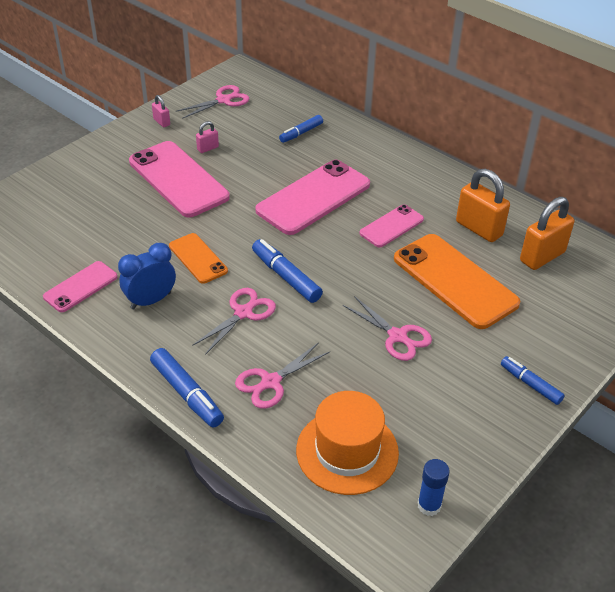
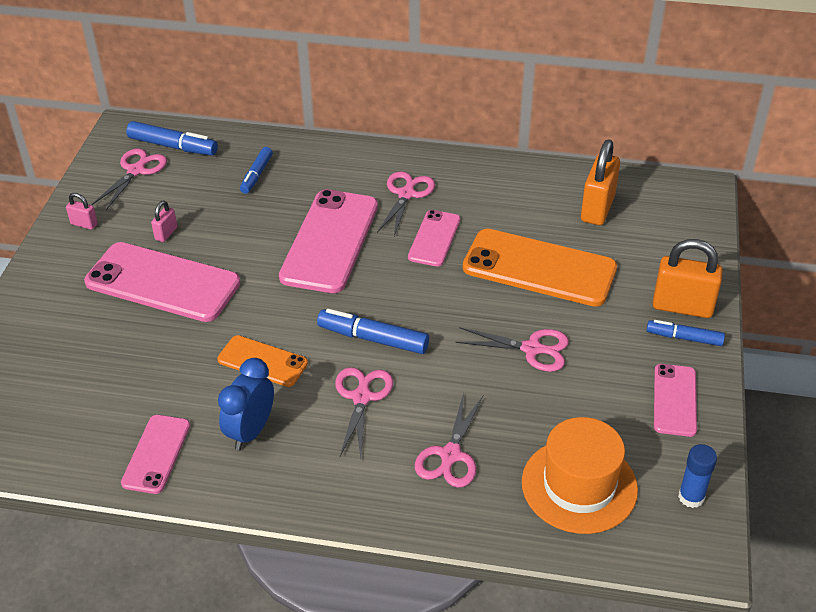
camera: 30 degrees left, 0 degrees up
(187, 393) = (376, 510): blue marker -> blue marker (173, 146)
(397, 187) = (406, 194): none -> pink scissors
(479, 229) = (519, 205): orange padlock -> orange padlock (682, 306)
(480, 427) = (675, 400): none -> pink phone

